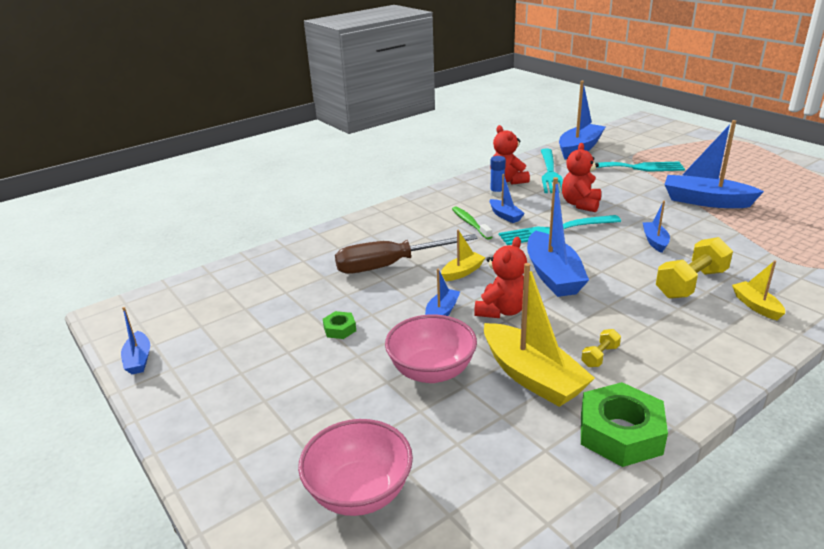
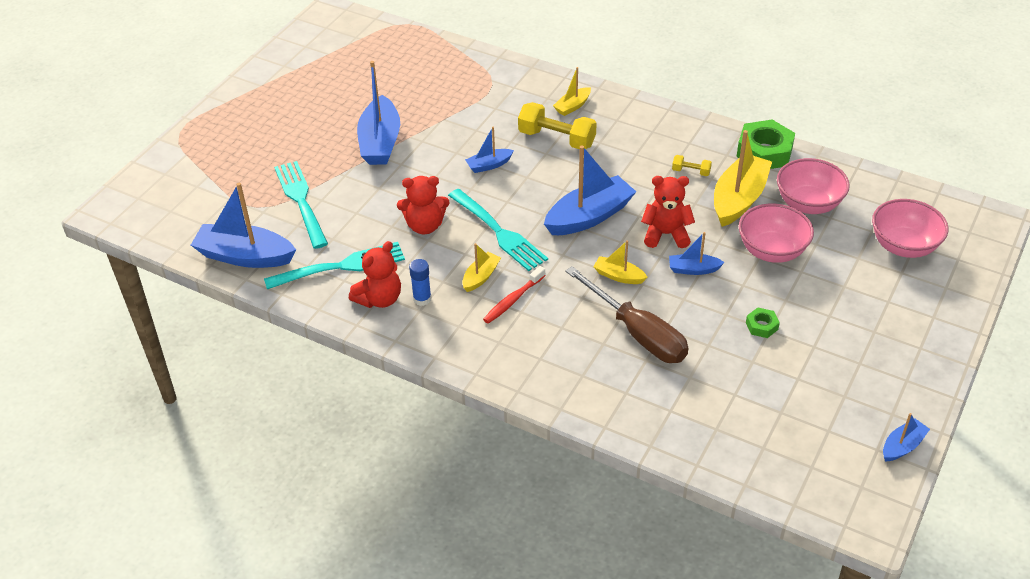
camera: 115 degrees left, 15 degrees up
(470, 223) = (513, 300): green toothbrush -> red toothbrush
(493, 433) = (808, 204): none -> pink bowl
(505, 216) = (481, 277): blue boat -> yellow boat

